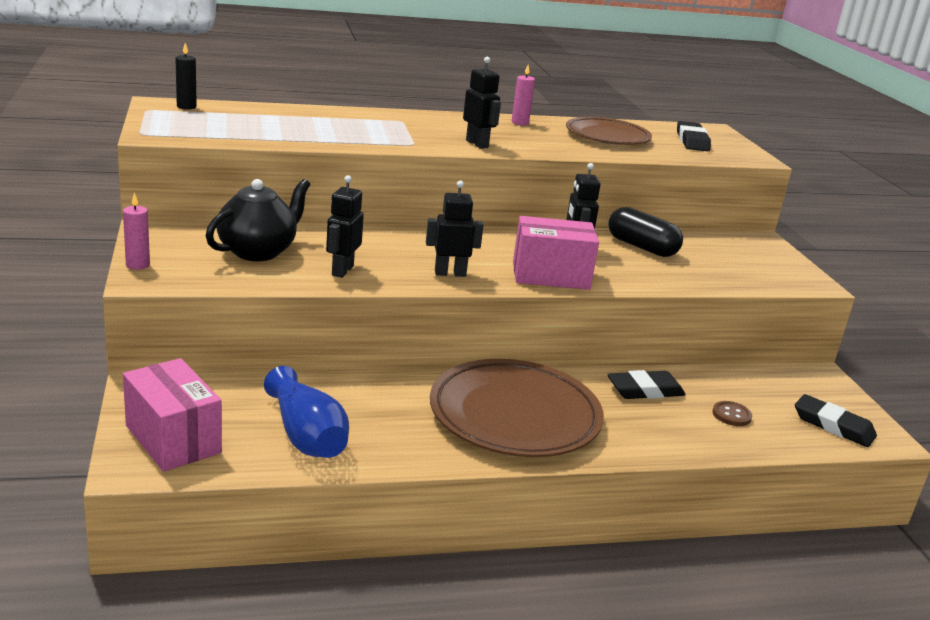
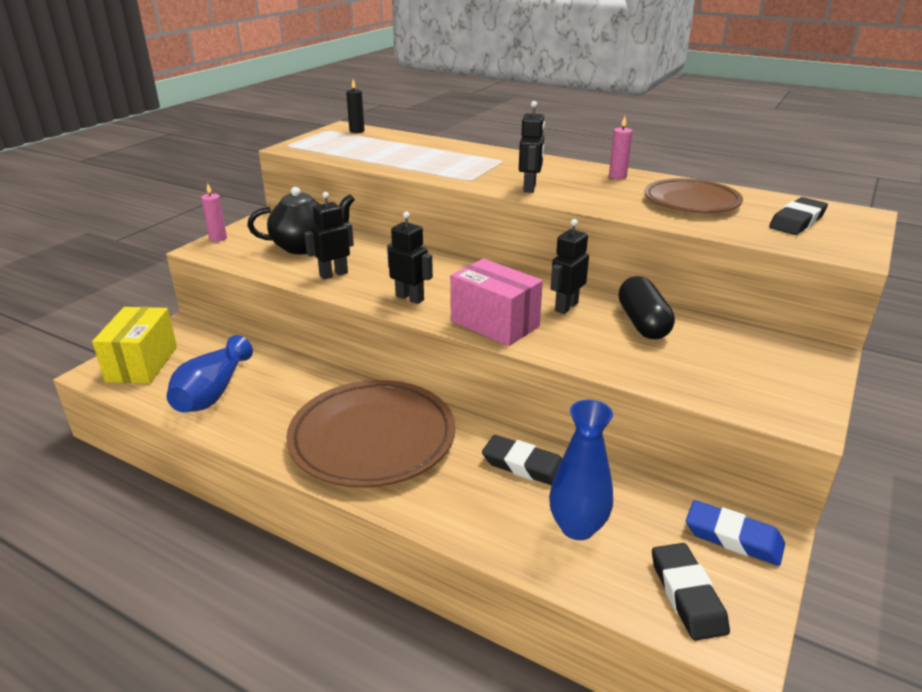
camera: 45 degrees right, 5 degrees up
(173, 439) = (142, 364): pink box -> yellow box
(731, 415) = (577, 527): brown button -> blue vase
(809, 384) = (733, 537): none -> blue eraser

